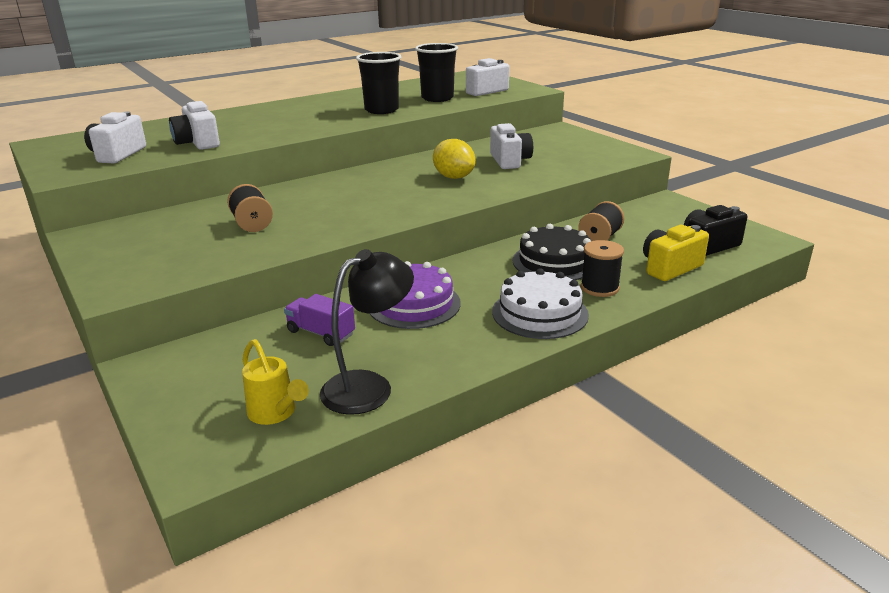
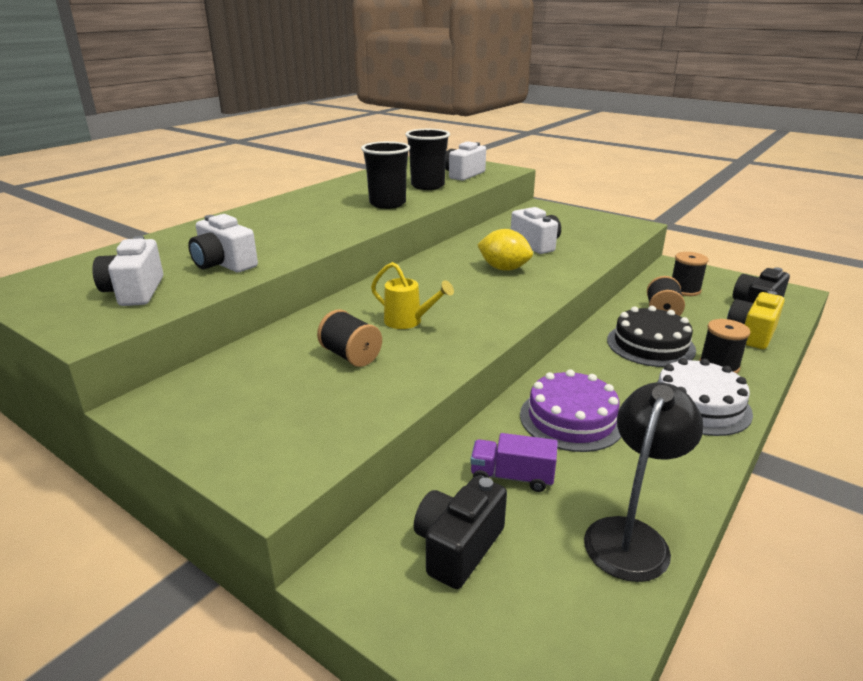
camera: 20 degrees left, 0 degrees up
(234, 366) = (458, 547): none -> black camera
(275, 413) = (569, 603): yellow watering can -> yellow watering can (408, 322)
(649, 222) = (684, 290): none -> black spool

